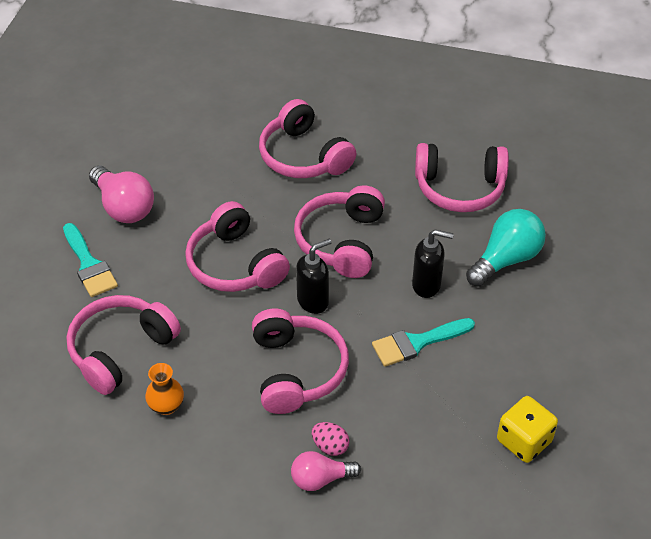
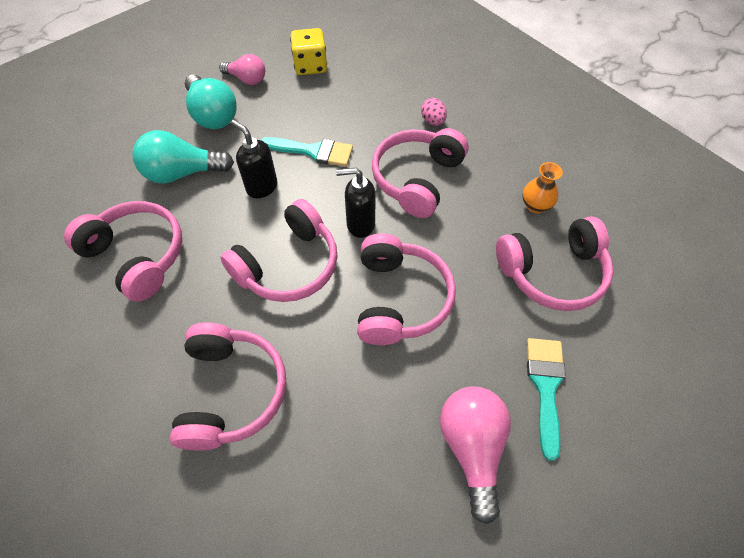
camera: 145 degrees left, 10 degrees up
(320, 479) = (454, 107): pink light bulb -> pink light bulb (247, 79)
(550, 324) = (212, 115): none -> turquoise light bulb

